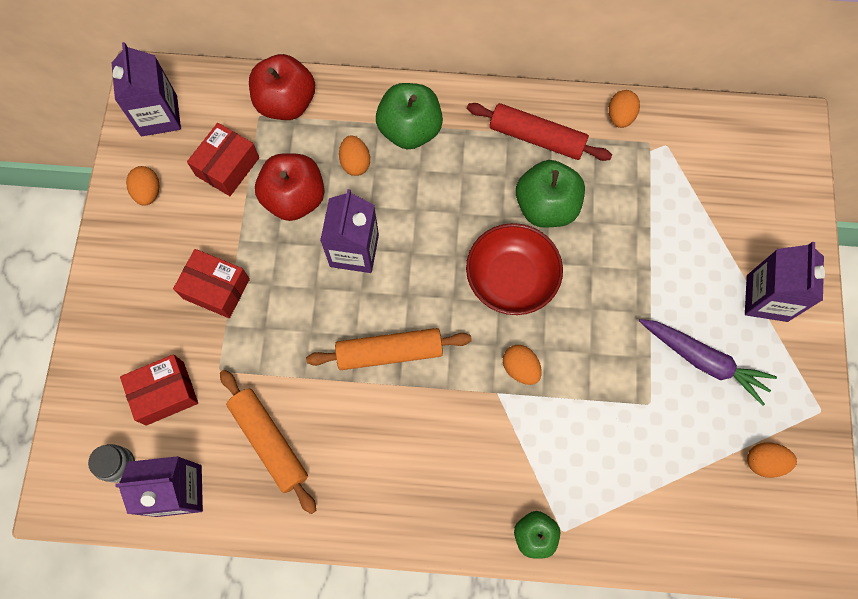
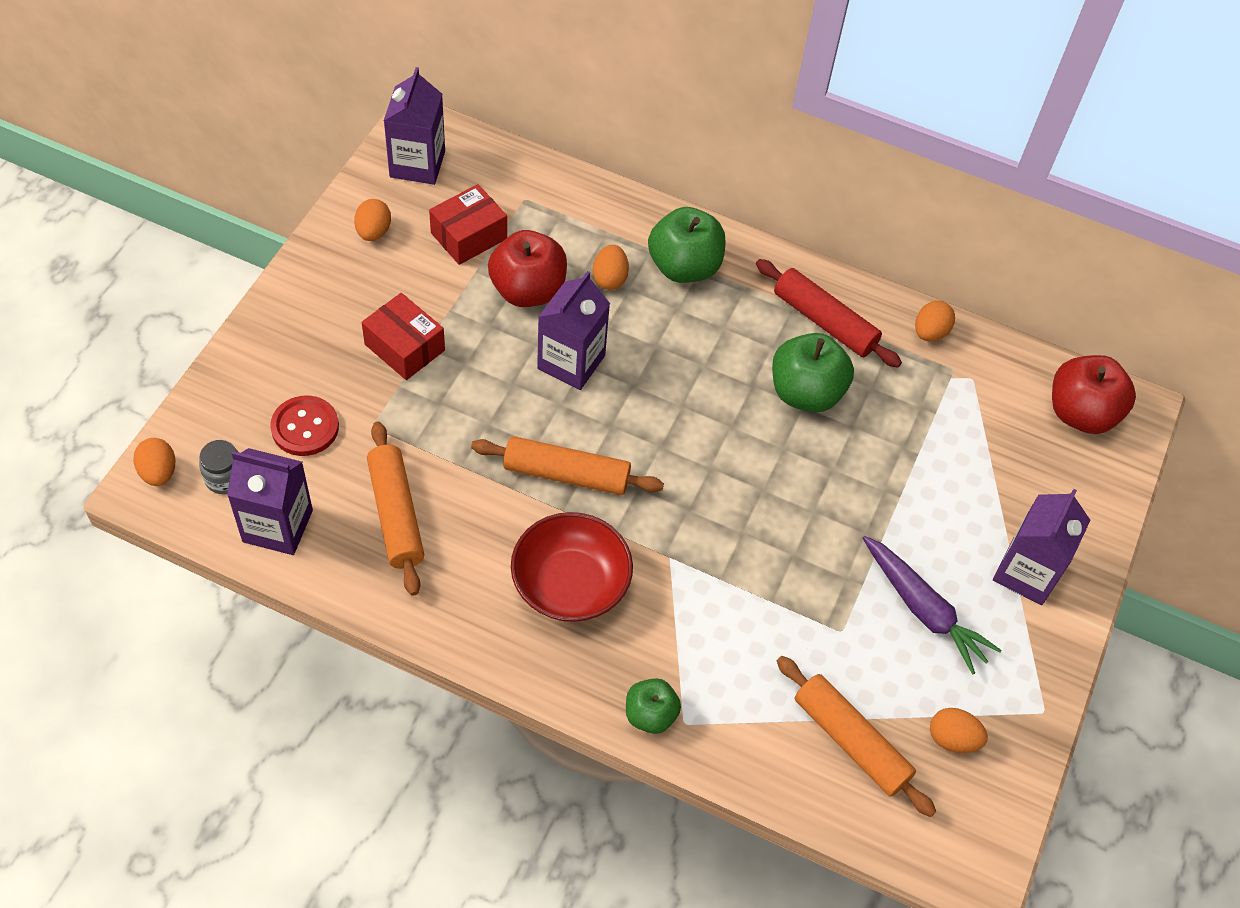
camera: 15 degrees right, 15 degrees down
(165, 393) = (305, 427): red box -> red button
(286, 103) = (559, 197): red apple -> red apple (1081, 413)
(511, 278) = (735, 449): red bowl -> red bowl (570, 584)
(520, 368) = (707, 542): orange egg -> orange egg (158, 472)
(691, 495) = (850, 741): none -> orange rolling pin

